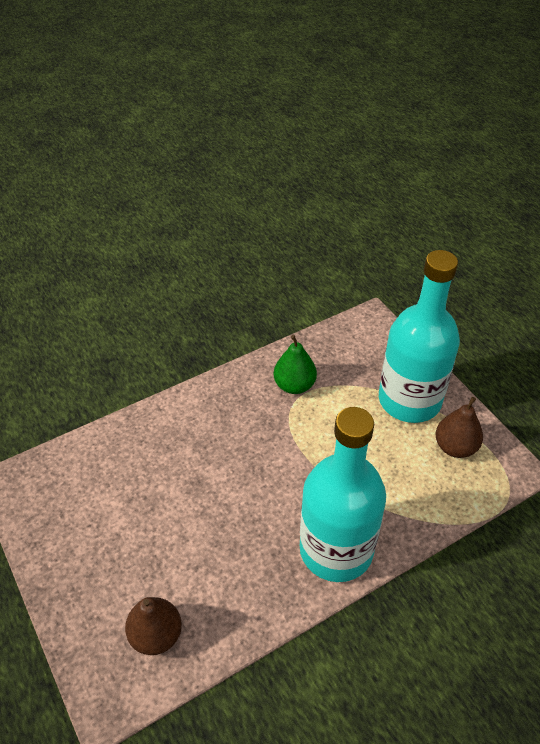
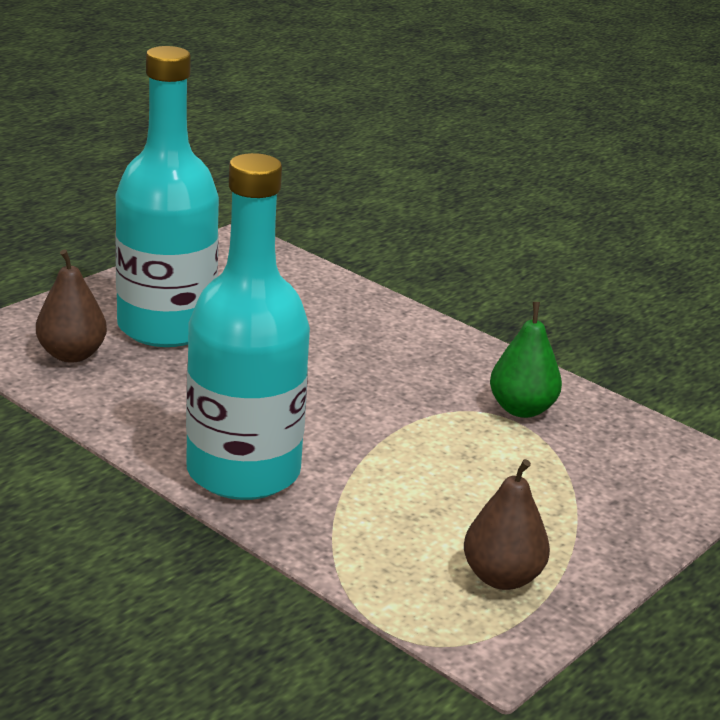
camera: 70 degrees right, 20 degrees down
(409, 400) = (572, 522): turquoise bottle -> turquoise bottle (166, 327)

